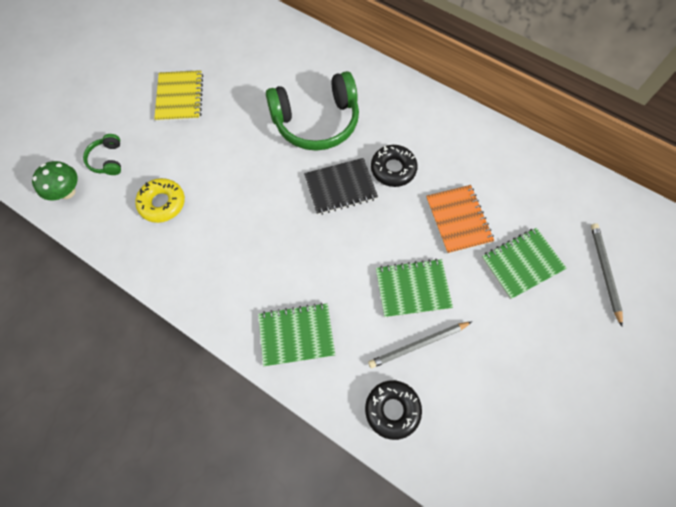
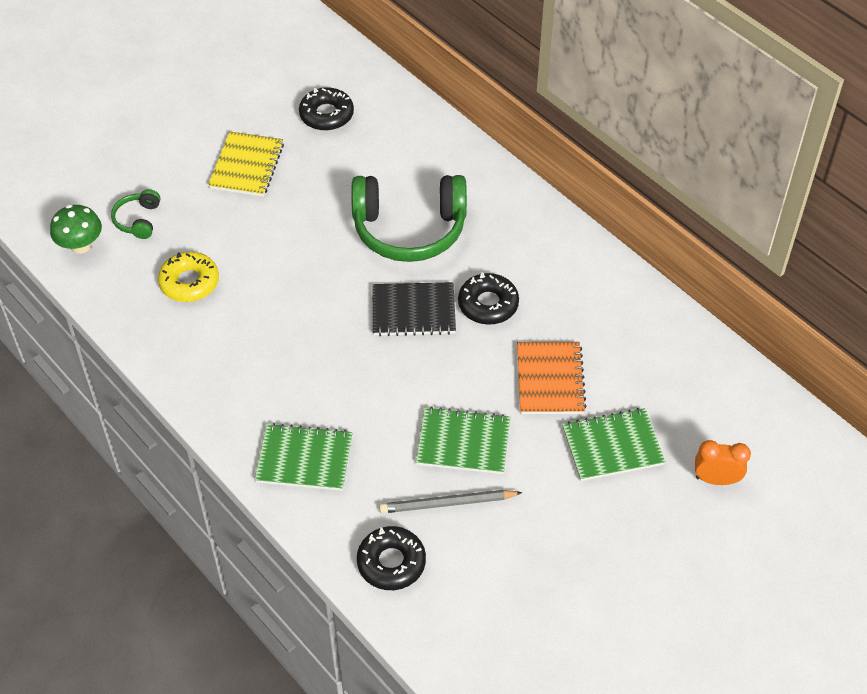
camera: 15 degrees right, 15 degrees down
(228, 44) = (326, 115): none -> black donut
(604, 272) = (716, 479): grey pencil -> orange clock

